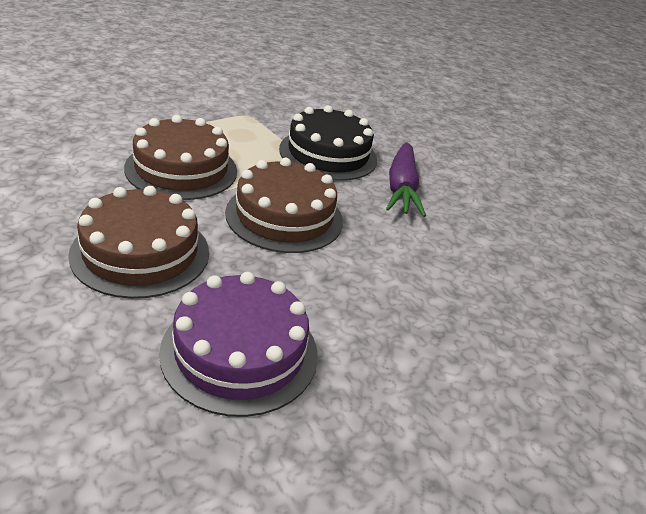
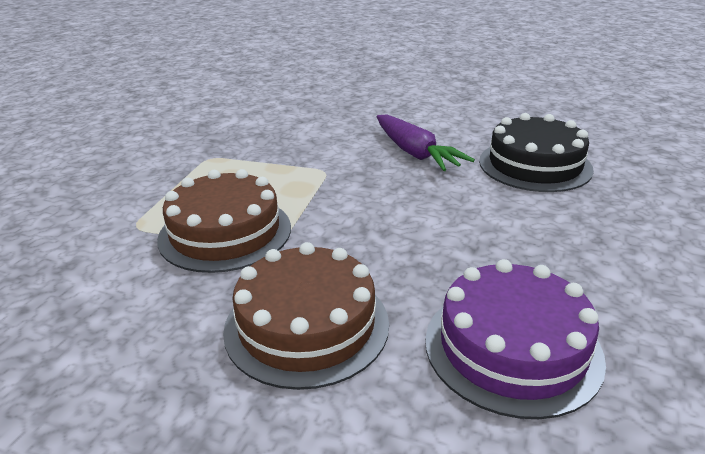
camera: 30 degrees left, 5 degrees down
(284, 216) = (371, 221): brown cake -> none
(328, 154) = (325, 155): black cake -> black cake (535, 165)

